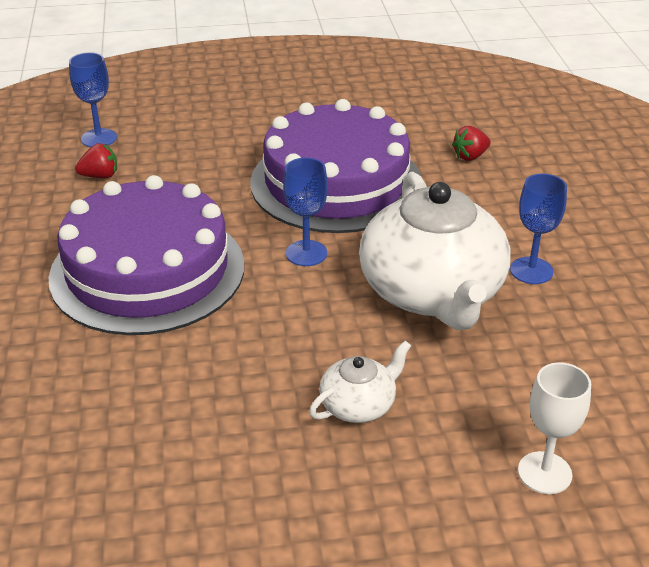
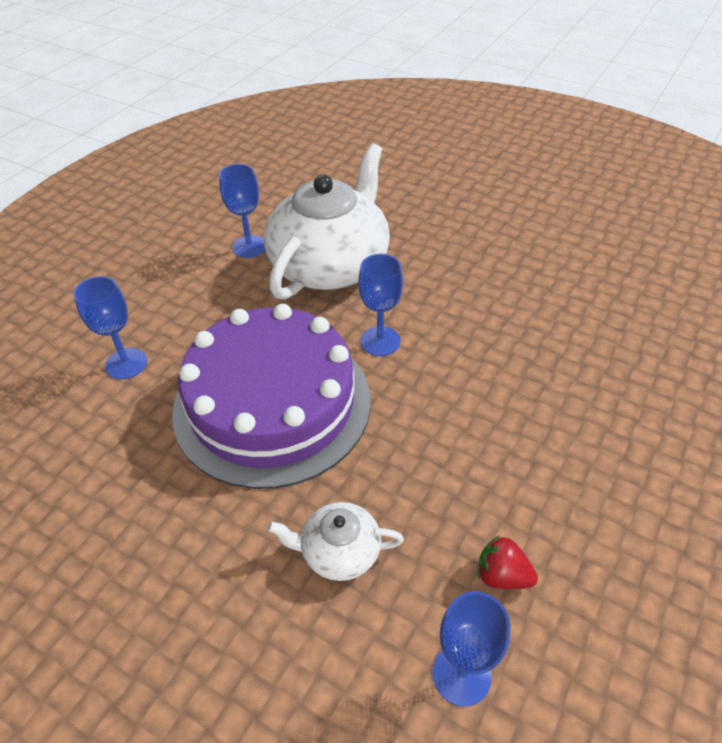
camera: 140 degrees left, 10 degrees up
(147, 270) = (525, 396): purple cake -> none
(359, 405) = (454, 227): white teapot -> white teapot (339, 551)
(470, 156) = (126, 363): red strawberry -> blue goblet
(544, 473) = (397, 163): white goblet -> none

